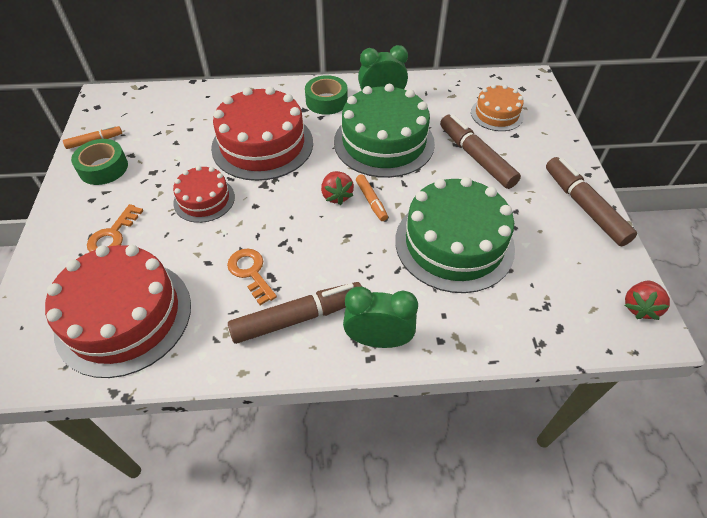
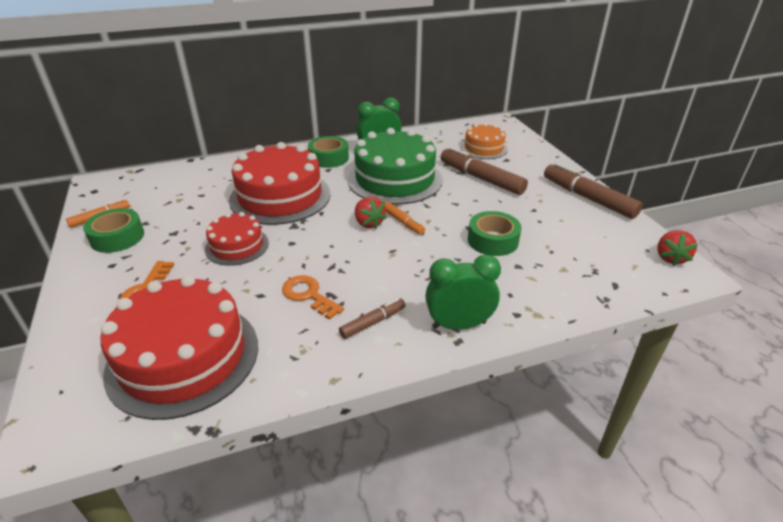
camera: 15 degrees left, 15 degrees down
(298, 318) = (373, 322): brown marker -> brown marker, size x0.53
(454, 243) = (492, 240): green cake -> green tape

